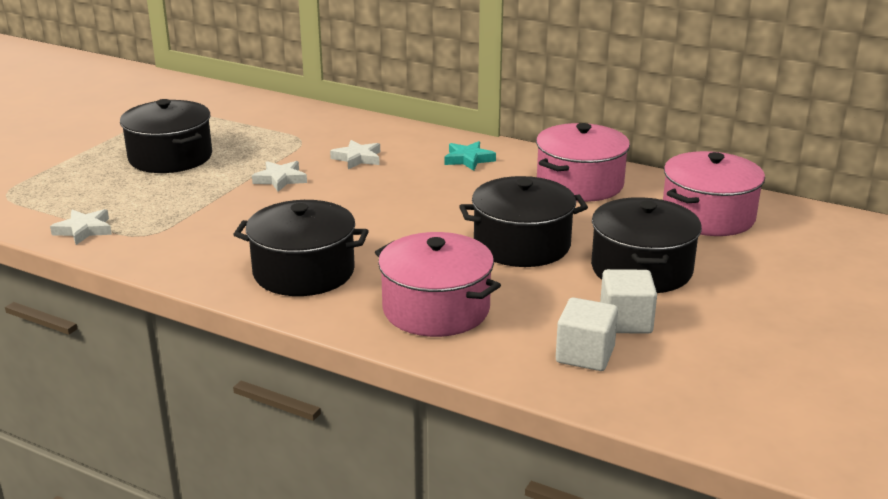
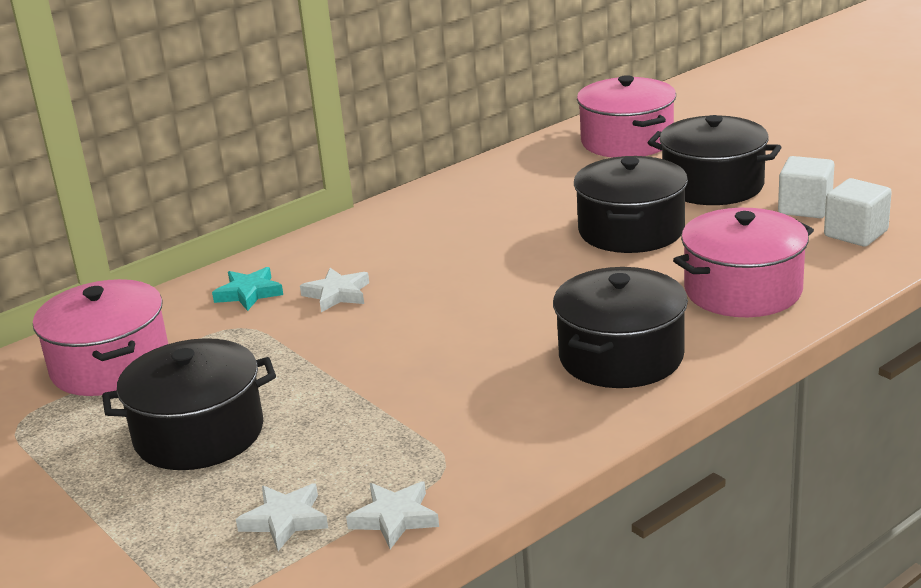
camera: 65 degrees left, 0 degrees up
(280, 179) = (354, 351): white star -> white star (285, 520)
(468, 159) = (402, 230): turquoise star -> turquoise star (249, 293)
(580, 184) = (514, 183): pink pot -> pink pot (110, 365)

